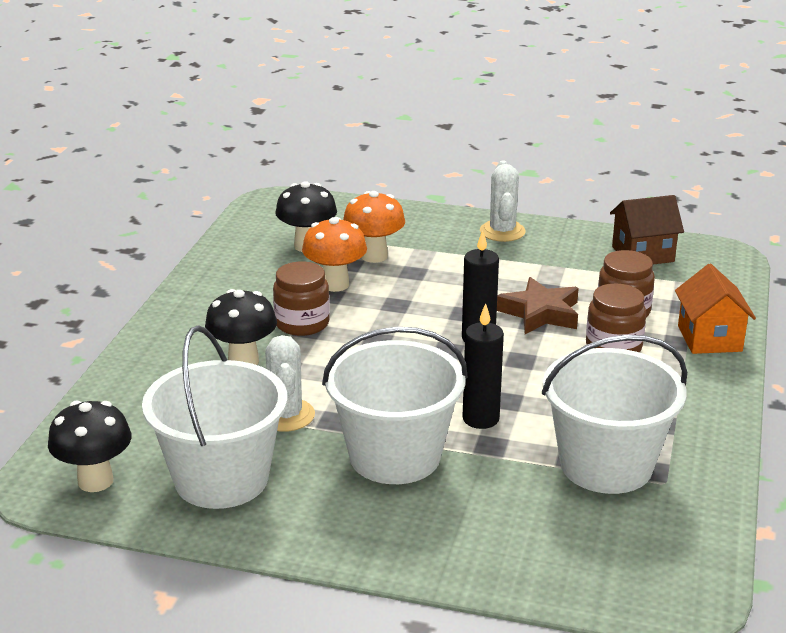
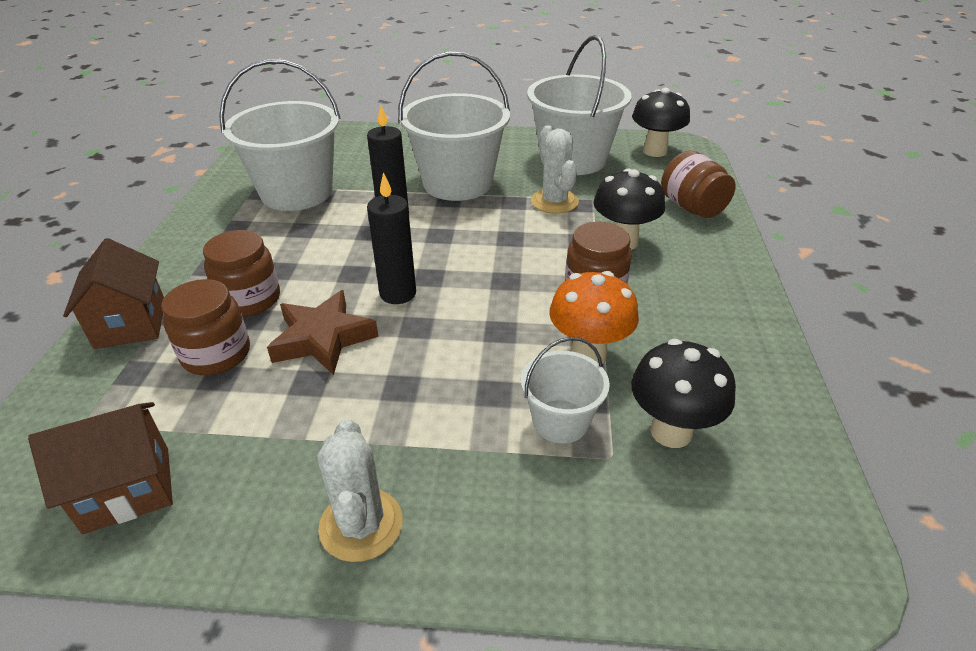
camera: 170 degrees right, 10 degrees up
(135, 391) = (692, 207): none -> brown jar
(374, 256) = (560, 421): orange mushroom -> white bucket
(709, 338) = (131, 324): orange house -> brown house

